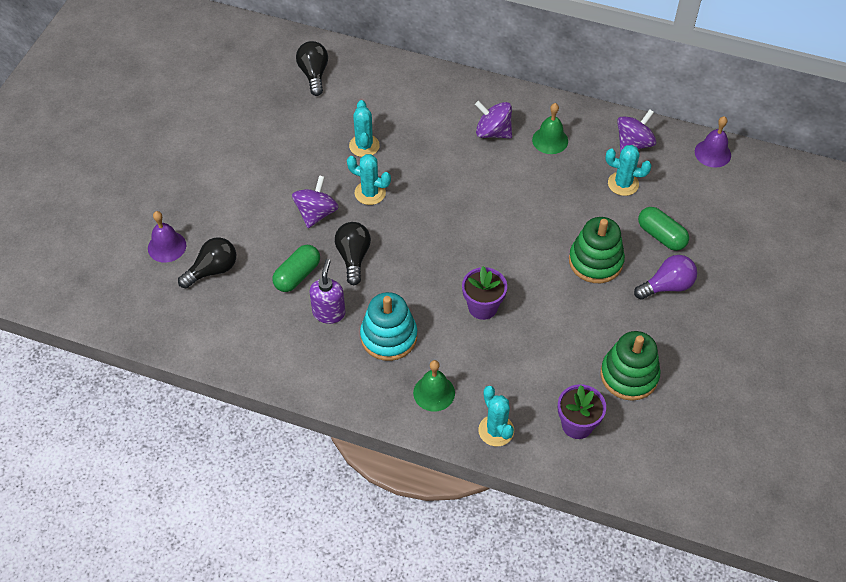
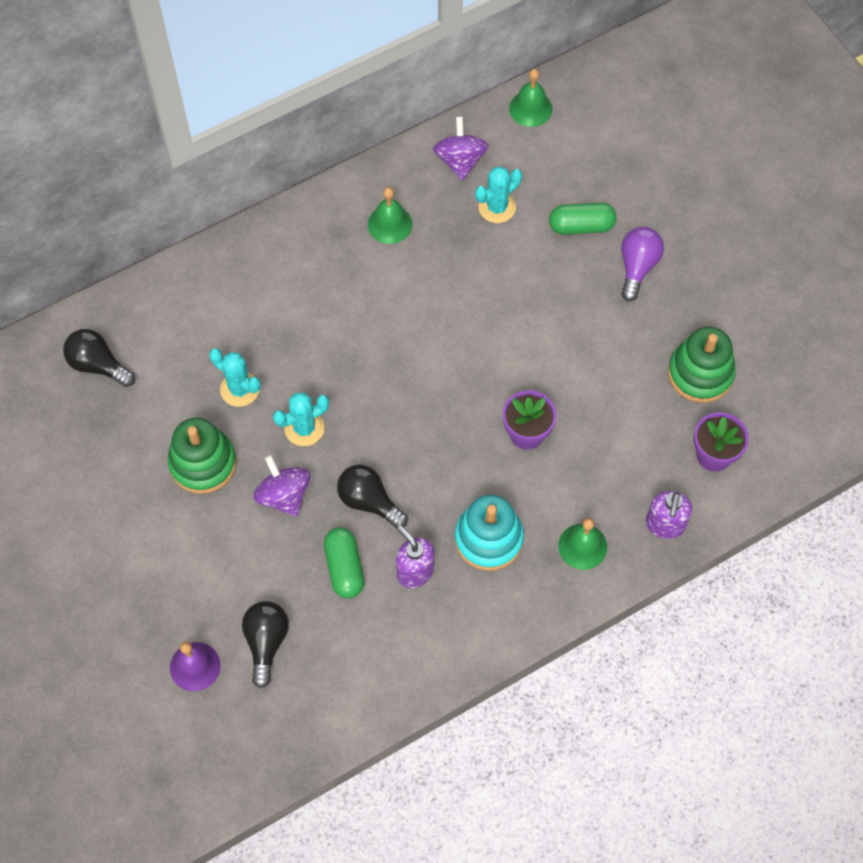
camera: 50 degrees left, 10 degrees up
(493, 132) = (333, 264): purple spinning top -> none
(496, 430) = (665, 525): turquoise cactus -> purple soap dispenser
(595, 261) = (561, 301): green stacking toy -> green stacking toy (203, 463)
(712, 153) = (530, 108): purple bell -> green bell

